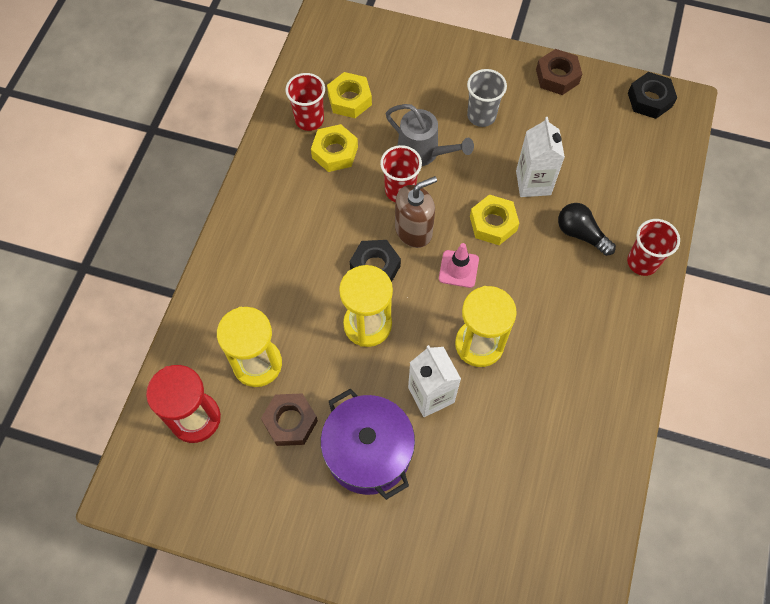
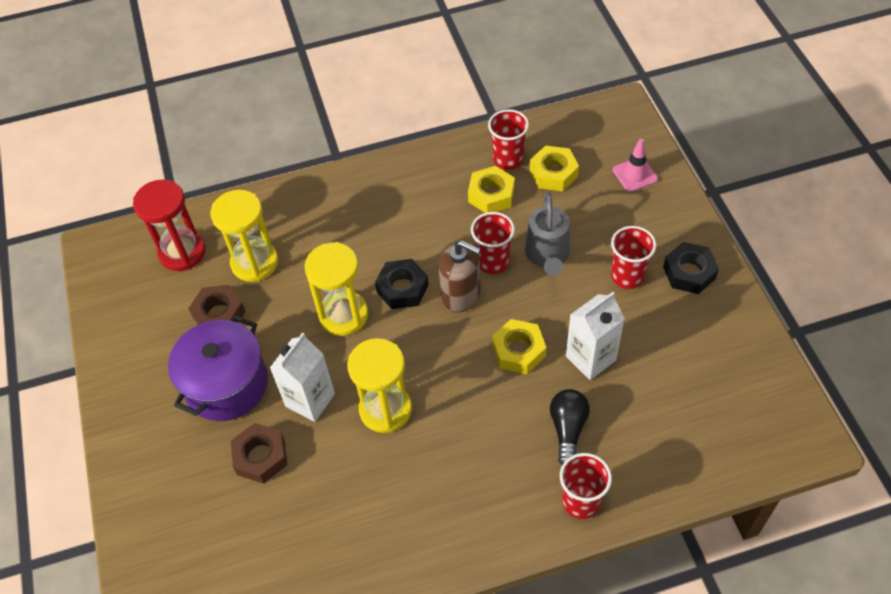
camera: 60 degrees right, 10 degrees down
(458, 269) = (449, 350): pink traffic cone -> pink traffic cone (635, 174)
(481, 116) = (627, 276): grey cup -> red cup
(557, 76) = (732, 311): brown nut -> brown nut (261, 456)
(649, 100) = (784, 406): black nut -> black nut (689, 272)

